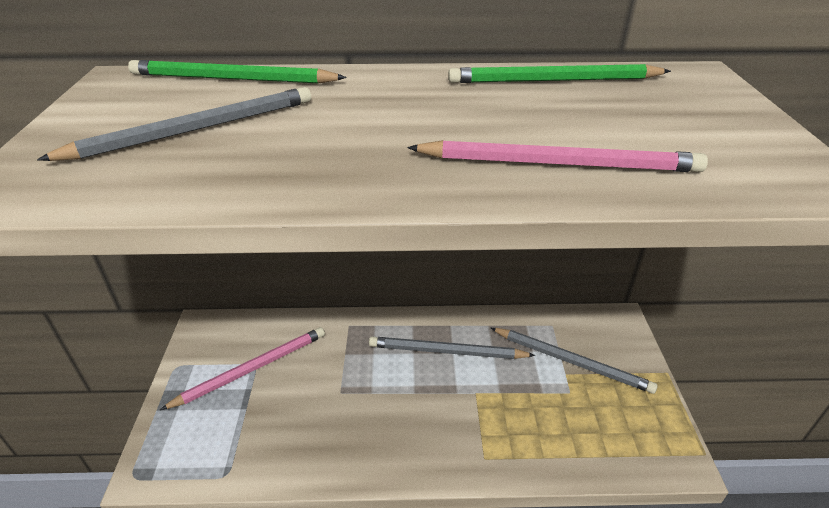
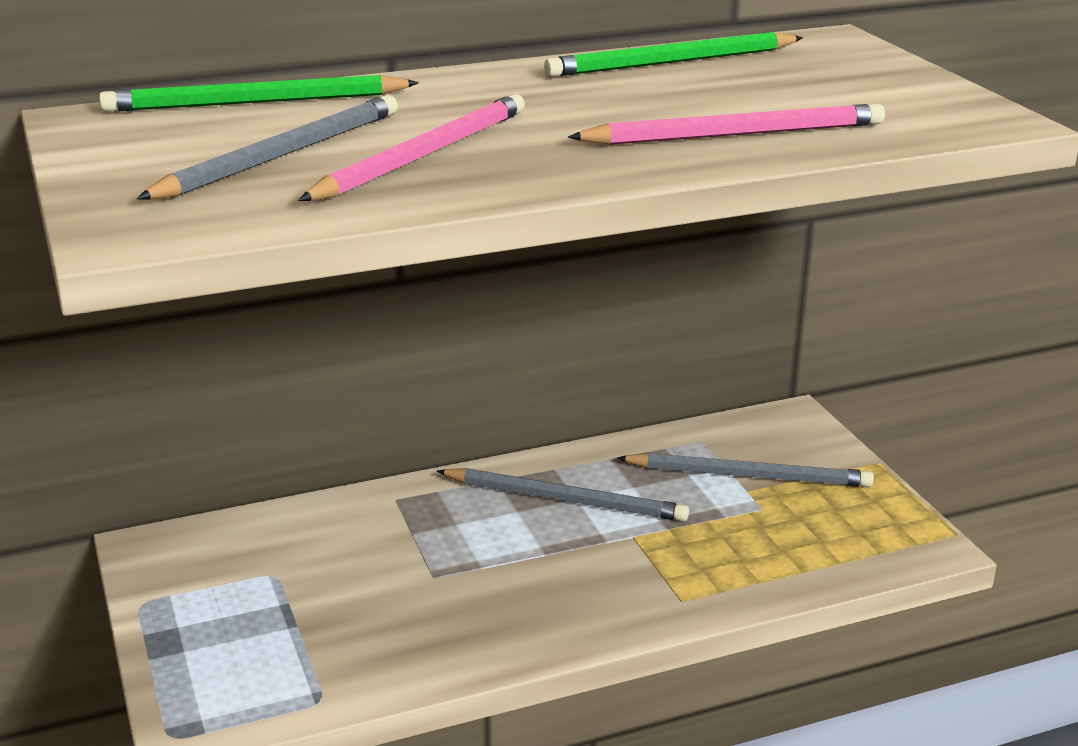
camera: 20 degrees left, 10 degrees down
(252, 369) = (273, 580): pink pencil -> pink pencil (423, 155)
(446, 351) = (566, 500): grey pencil -> grey pencil turned 150 degrees counterclockwise

